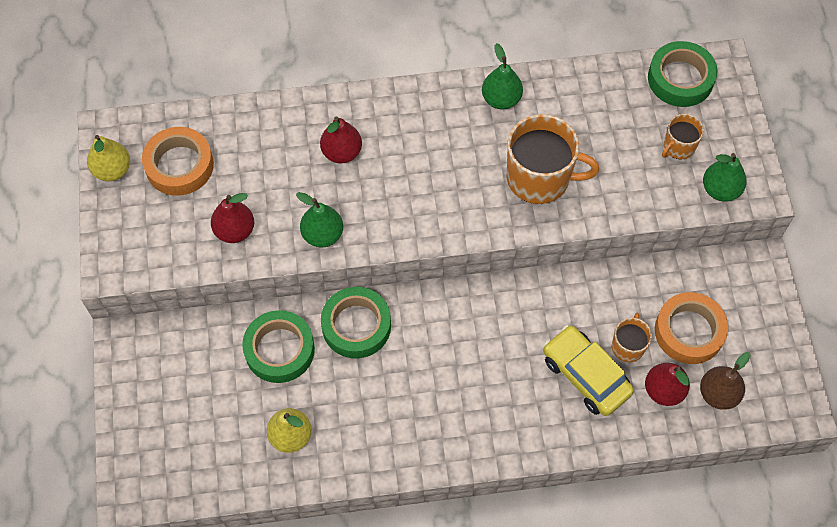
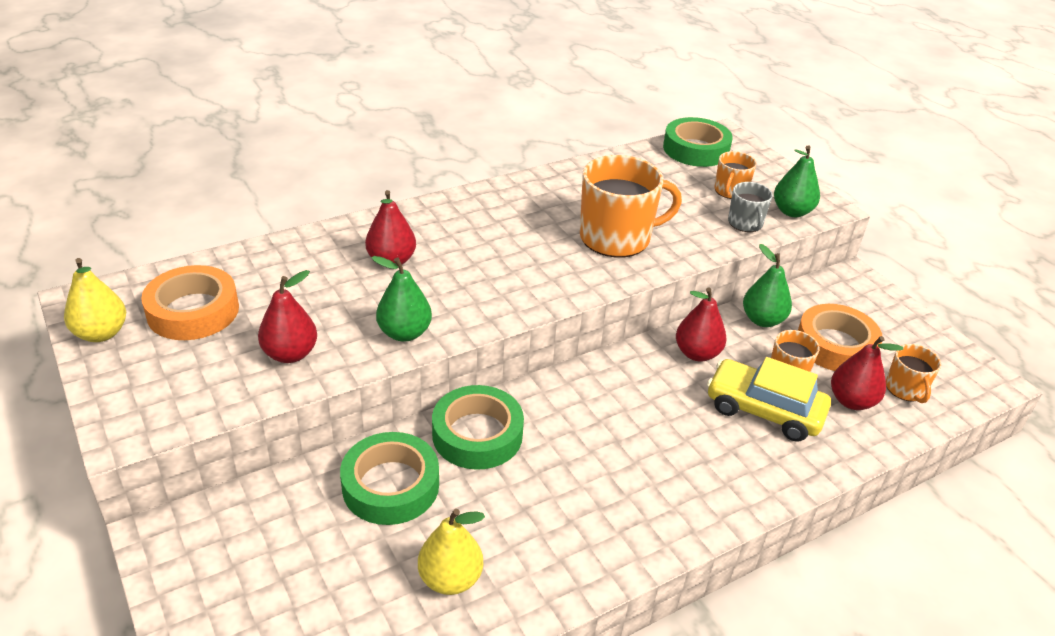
camera: 25 degrees left, 25 degrees down
(501, 99) = (539, 191): green pear -> green pear (762, 320)
(565, 303) = (697, 353): none -> red pear
(666, 192) = (745, 223): none -> grey mug
(718, 394) = (905, 389): brown pear -> orange mug

